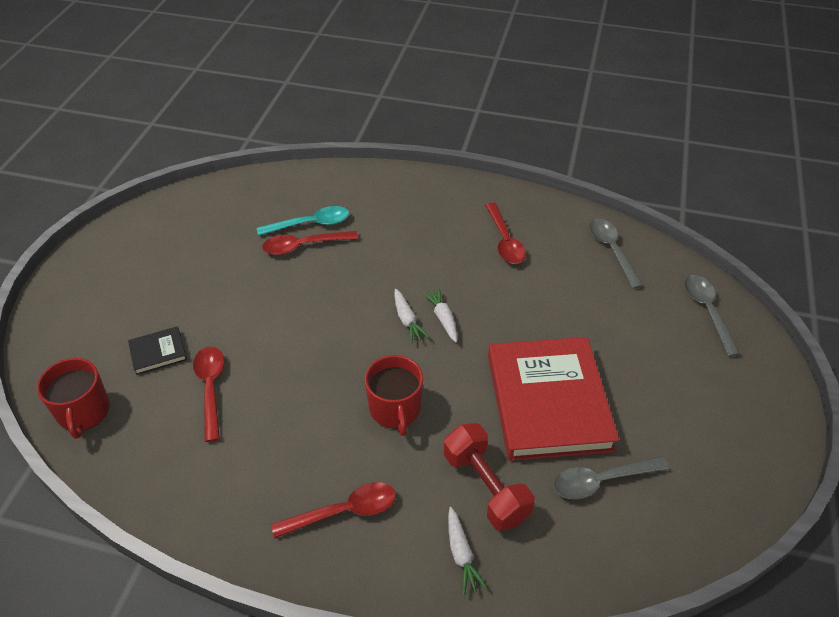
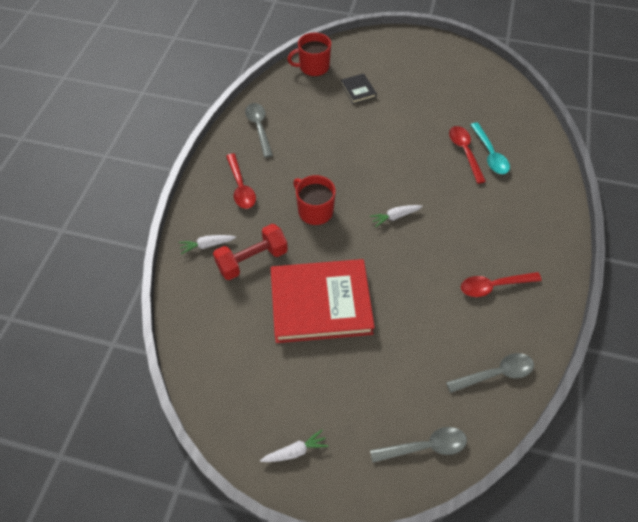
camera: 90 degrees right, 10 degrees up
(211, 388) = (330, 118): red spoon -> none
(395, 409) = (314, 211): red mug -> red mug turned 60 degrees clockwise
(443, 318) = (399, 239): white carrot -> white carrot (295, 451)
(601, 481) = (252, 330): grey spoon -> grey spoon (259, 128)

